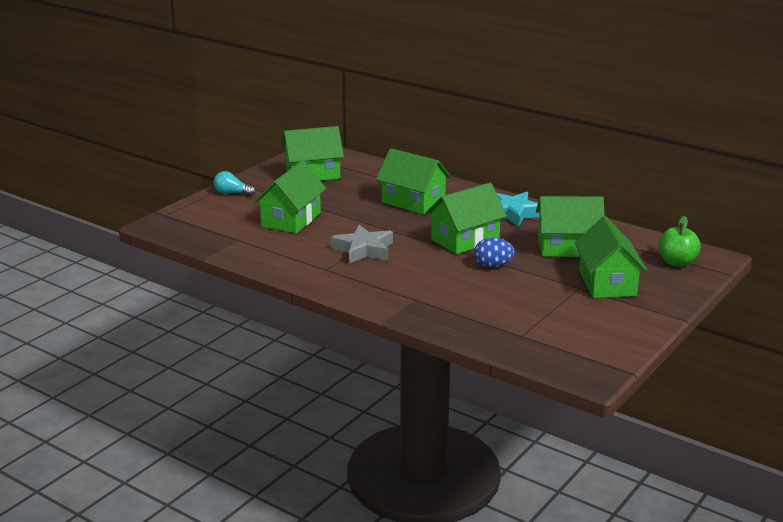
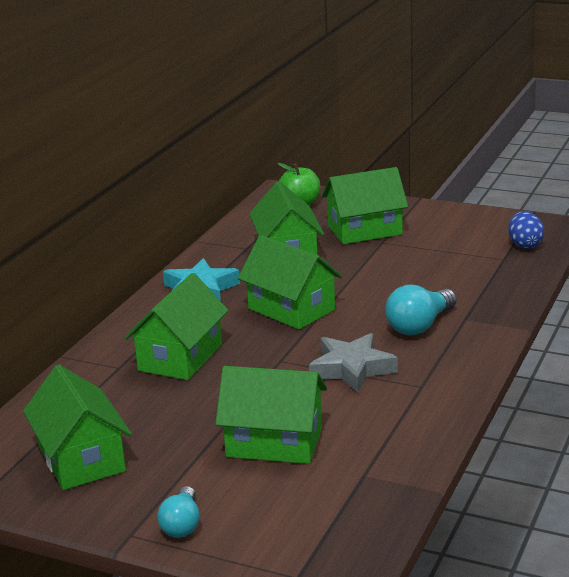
camera: 100 degrees left, 0 degrees up
(412, 281) = (420, 326): none -> turquoise light bulb
(493, 266) = (355, 286): blue egg -> blue egg (525, 245)

